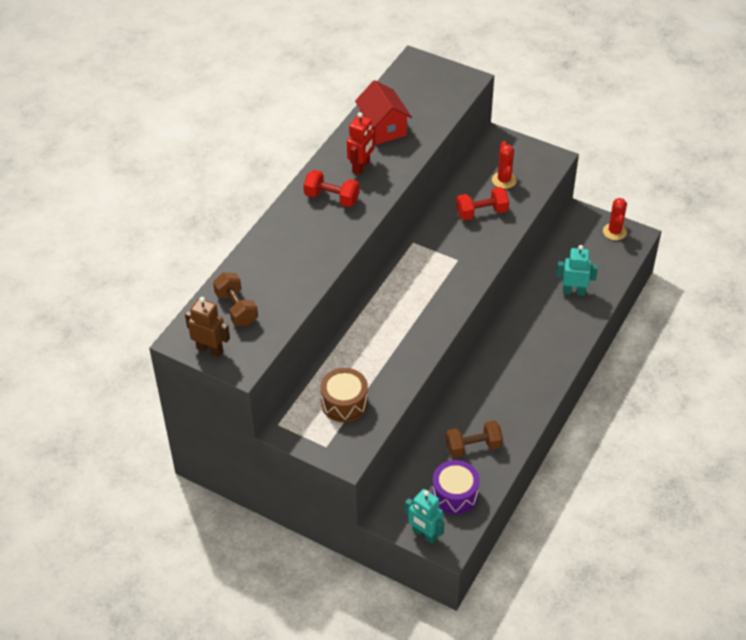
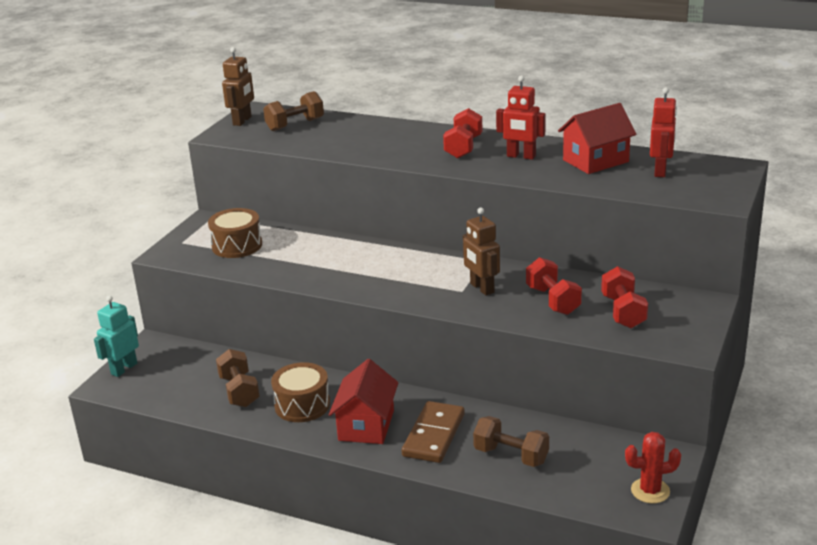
camera: 85 degrees right, 20 degrees down
(412, 98) = (660, 171): none -> red robot
(455, 494) = (173, 384): purple drum -> none
(456, 248) = (481, 288): none -> brown robot
(498, 405) = (302, 405): none -> brown drum
(504, 180) = (623, 312): red cactus -> red dumbbell
(530, 367) = (366, 425): none -> red house
(546, 329) = (434, 435): none -> brown domino
(573, 291) = (511, 456): turquoise robot -> brown dumbbell

